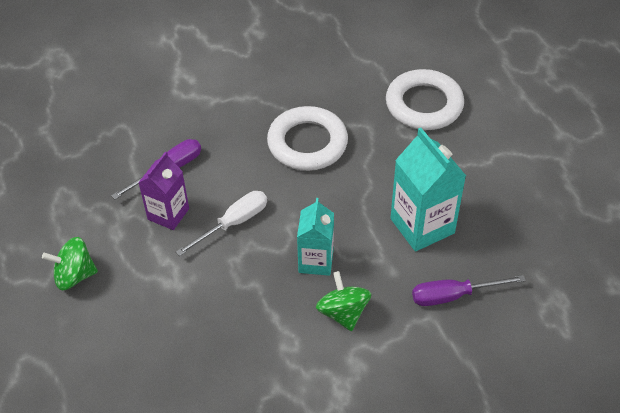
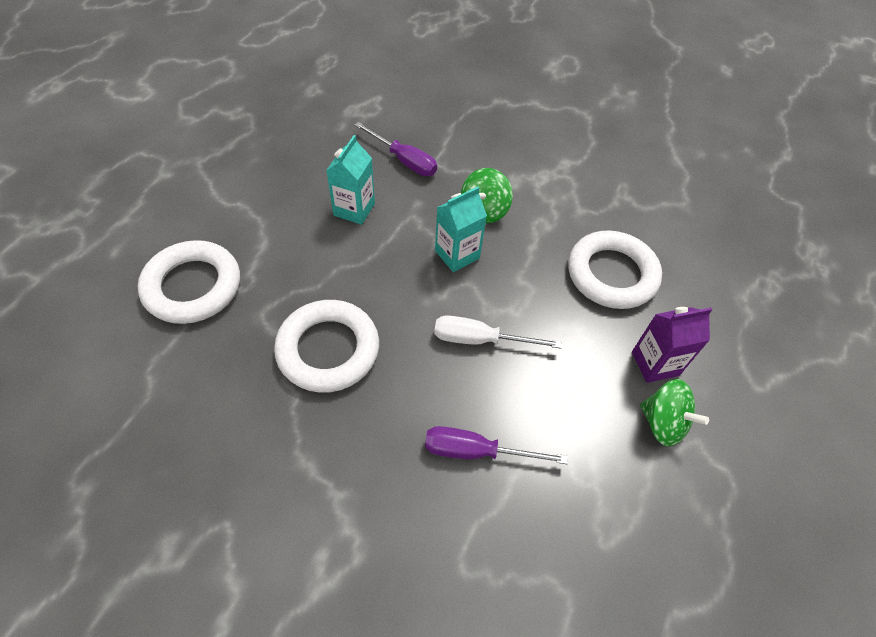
camera: 135 degrees left, 5 degrees up
(168, 214) = (524, 402): purple carton -> purple carton (655, 363)
(197, 351) = (611, 274): none -> white ring
(422, 226) = (354, 209): turquoise carton -> turquoise carton, size x0.66

